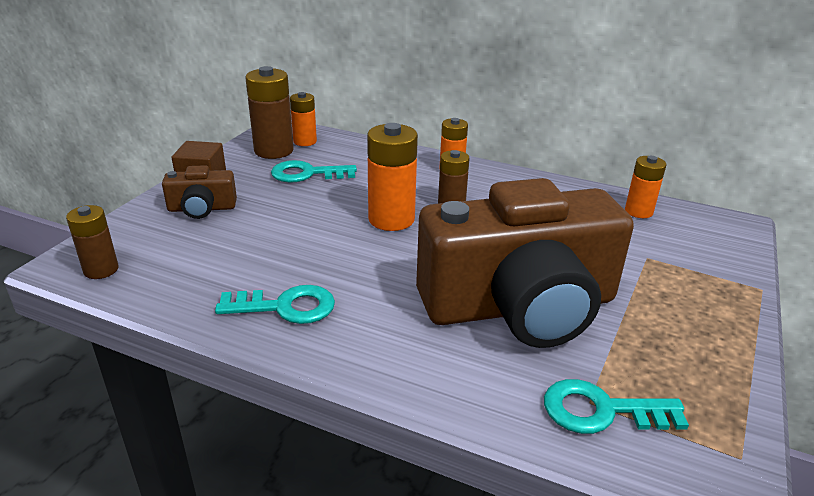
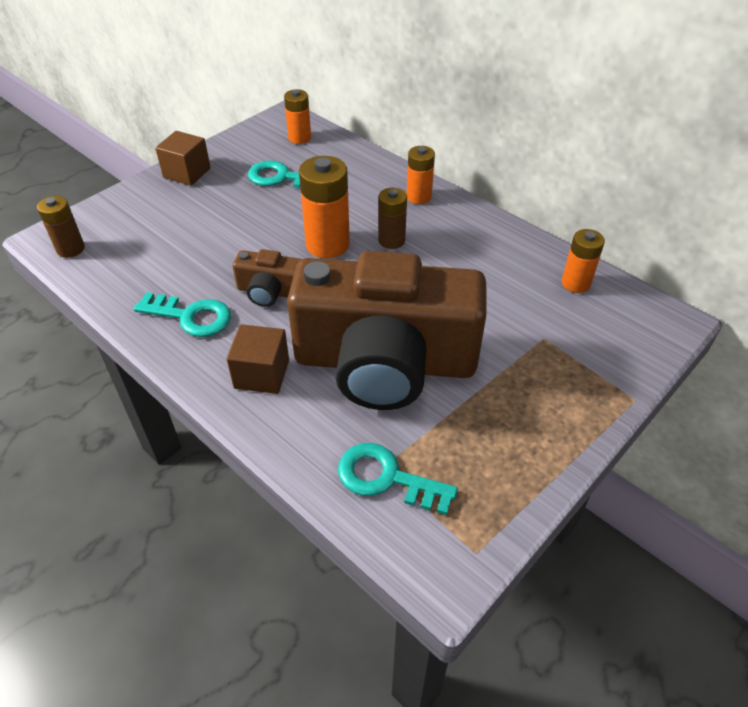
camera: 20 degrees right, 15 degrees up
(202, 208) = (173, 201): brown camera -> brown camera (270, 291)
(274, 151) = (266, 145): brown battery -> none
(401, 344) = (262, 374): none -> brown cube

